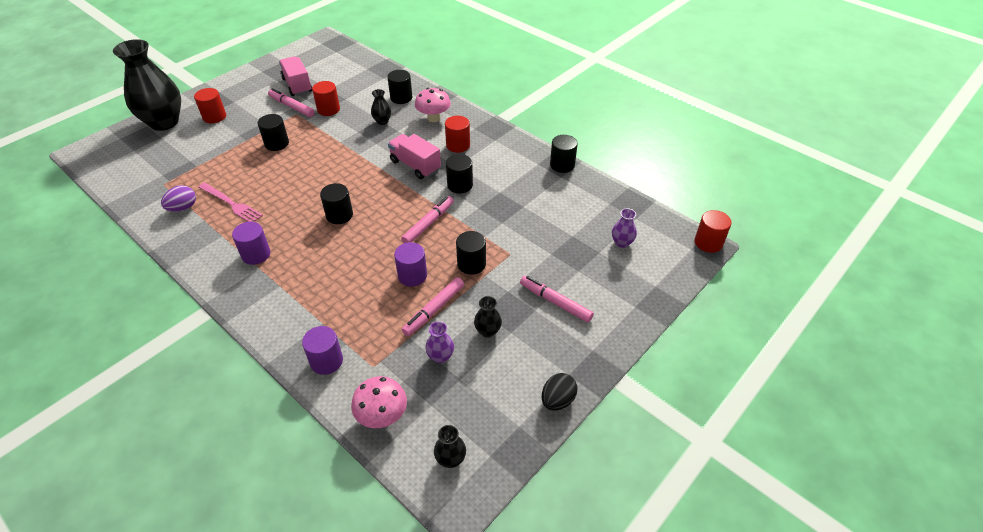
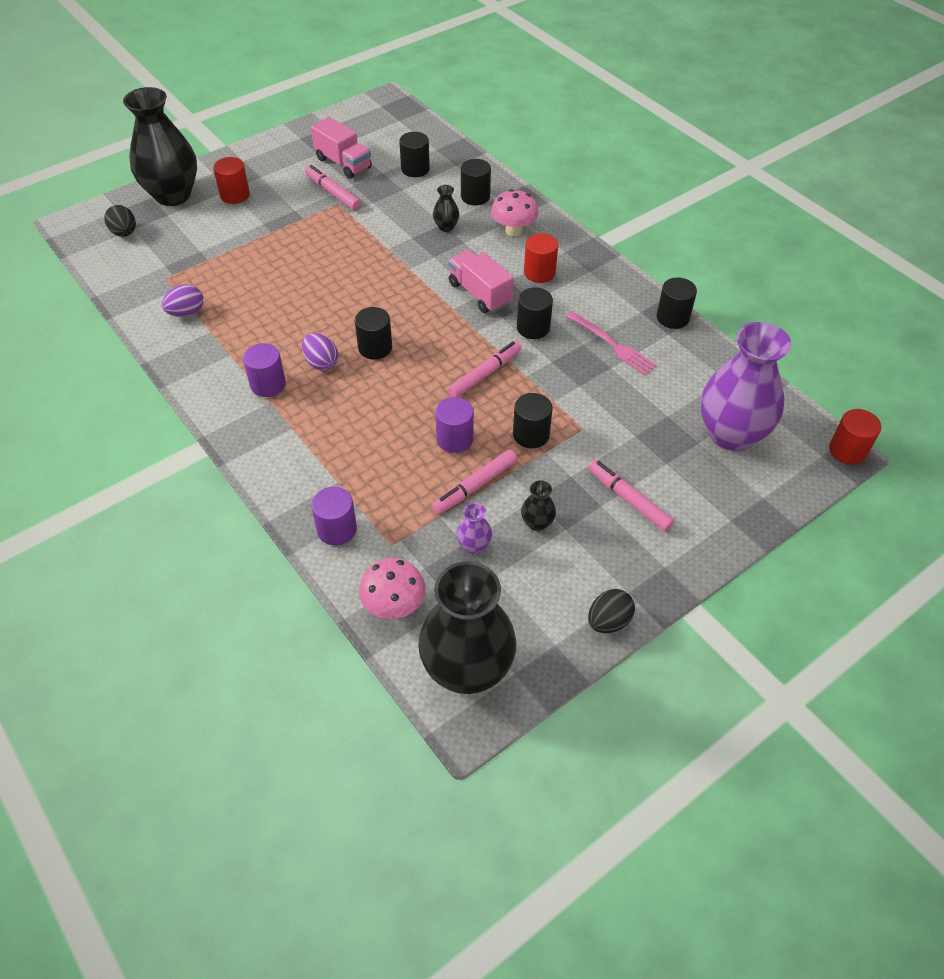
camera: 10 degrees right, 5 degrees up
(126, 154) = (124, 233): none -> black egg
(231, 204) = (244, 315): pink fork -> pink fork (612, 344)
(277, 143) = (308, 241): black cylinder -> black cylinder (415, 169)
(297, 85) = (343, 163): pink truck -> pink truck turned 150 degrees clockwise
(297, 232) = (321, 363): none -> purple egg
(328, 109) = (379, 202): red cylinder -> none
(450, 459) = (467, 669): black vase -> black vase, size x2.45
(622, 243) = (731, 434): purple vase -> purple vase, size x2.45

